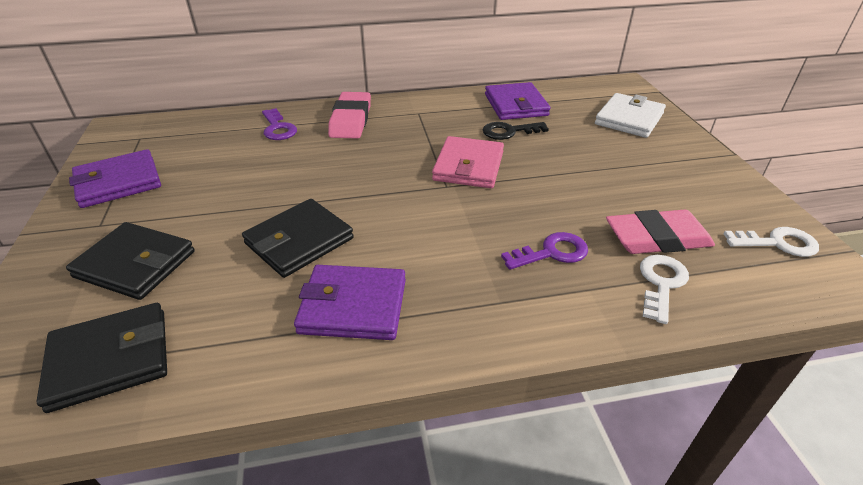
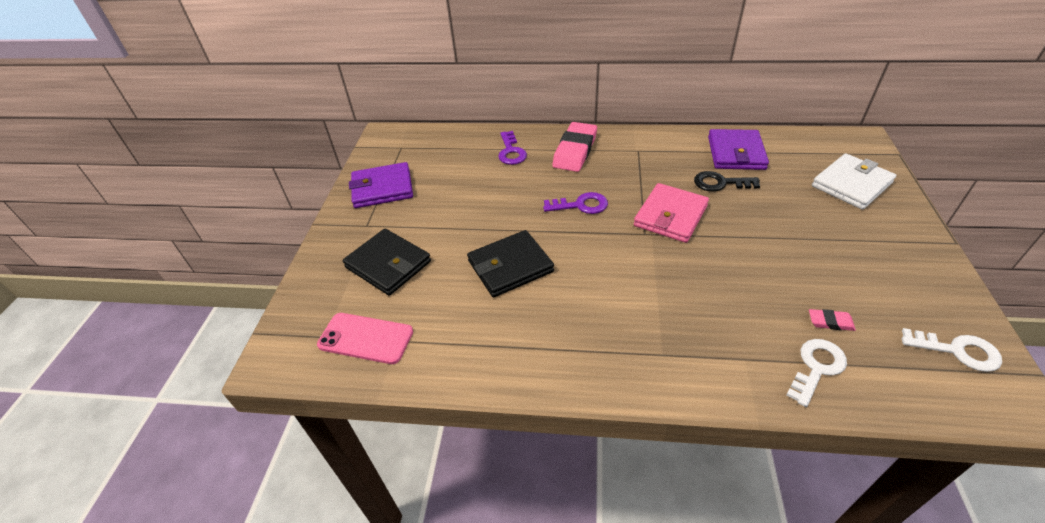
camera: 20 degrees right, 5 degrees up
(110, 359) = (365, 338): black wallet -> pink phone
(353, 306) = (541, 333): purple wallet -> none
(552, 252) = (722, 317): purple key -> purple key (581, 205)
(657, 238) = (830, 322): pink eraser -> pink eraser, size x0.45

